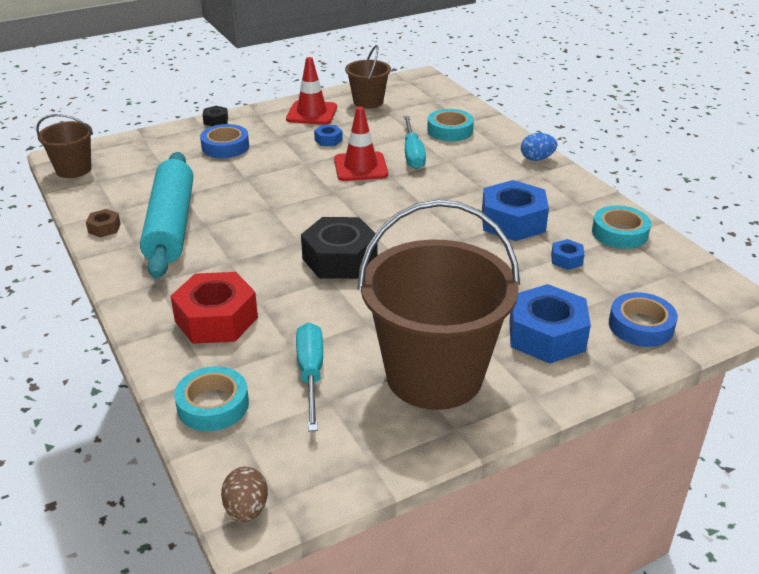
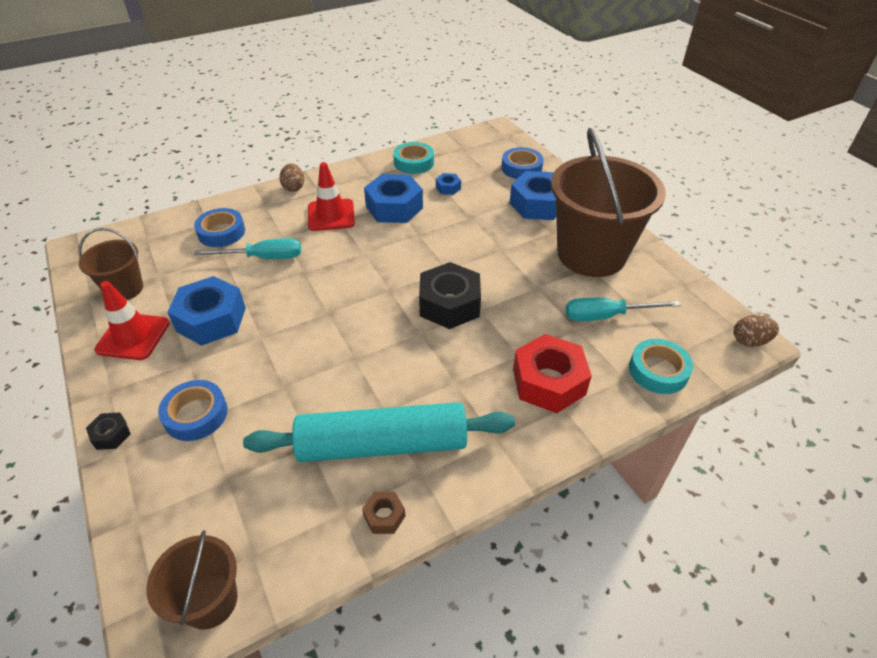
camera: 90 degrees left, 10 degrees up
(328, 140) = (211, 319): blue nut -> blue nut, size x2.17
(360, 167) = (281, 293): red traffic cone -> red traffic cone (331, 215)
(450, 130) = (221, 232): turquoise tape -> blue tape
(537, 159) = (294, 187): blue egg -> brown egg

